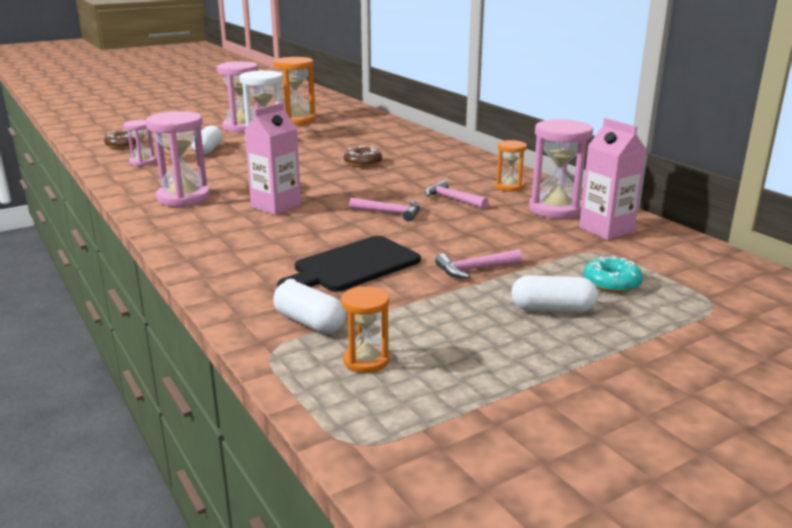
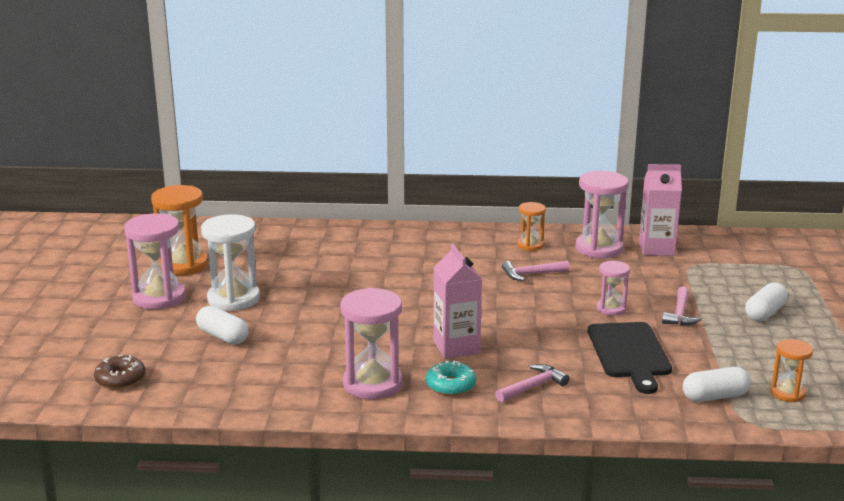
camera: 55 degrees left, 0 degrees up
(142, 162) = (212, 381): pink hourglass -> pink hourglass (611, 309)
(363, 163) = (386, 278): brown donut -> none
(390, 213) = (533, 306): pink hammer -> pink hammer (533, 387)
(611, 283) = (743, 282): turquoise donut -> turquoise donut (451, 385)

